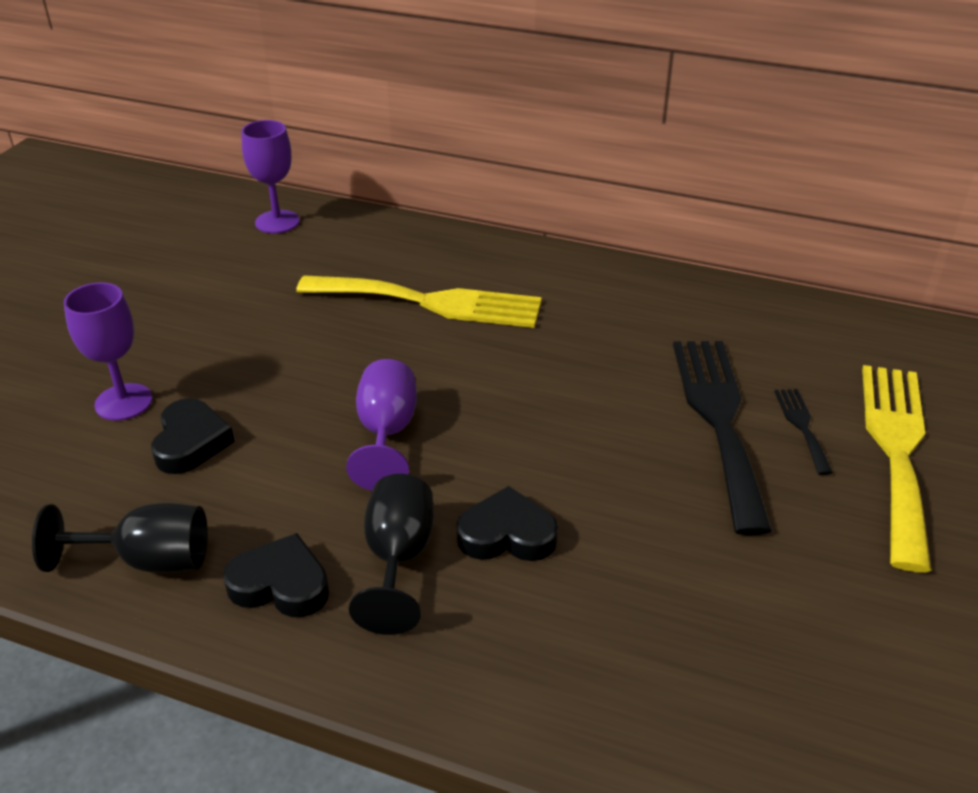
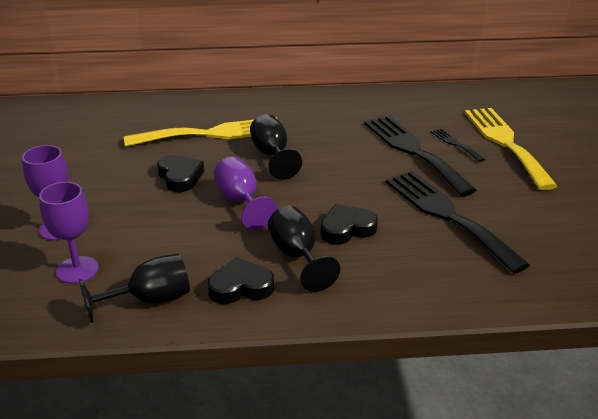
camera: 25 degrees left, 5 degrees down
(191, 442) = (123, 237): black heart -> black heart (180, 177)
(277, 222) = (77, 114): purple goblet -> purple goblet (77, 270)
(489, 364) = (272, 155): none -> black goblet
(689, 564) = (447, 215): none -> black fork

